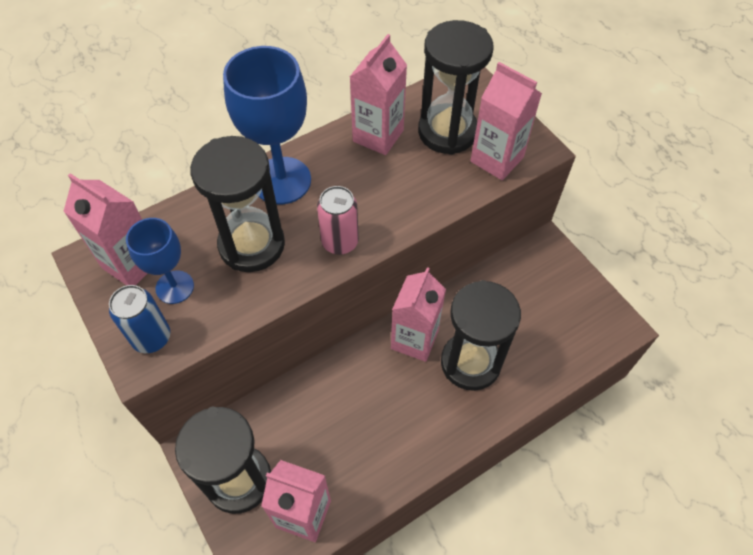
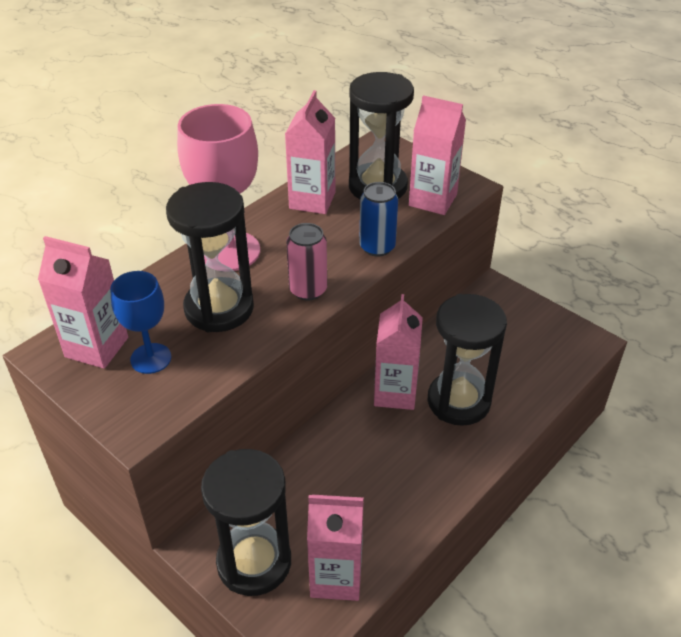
camera: 15 degrees left, 15 degrees down
(151, 337) = (141, 406): blue can -> blue can (377, 247)
(281, 180) = (230, 251): blue goblet -> pink goblet

